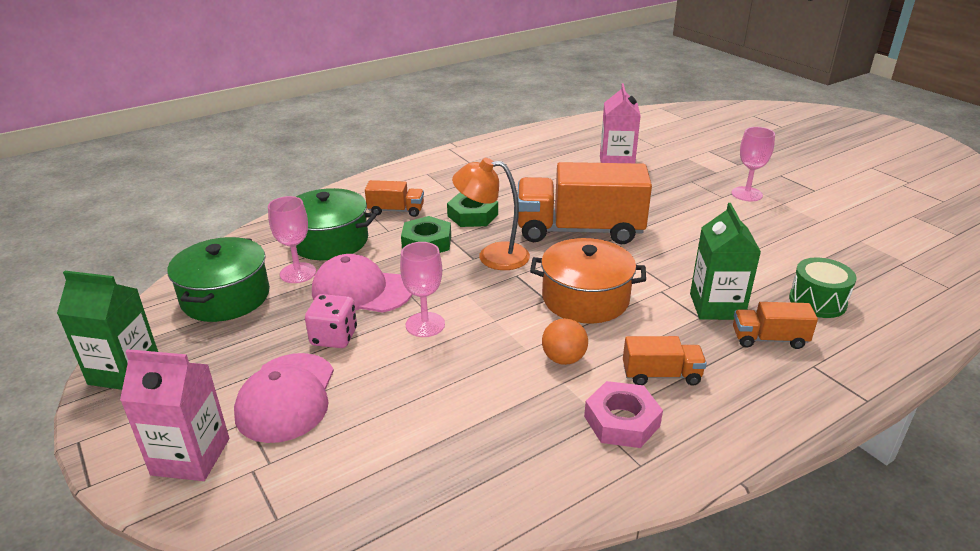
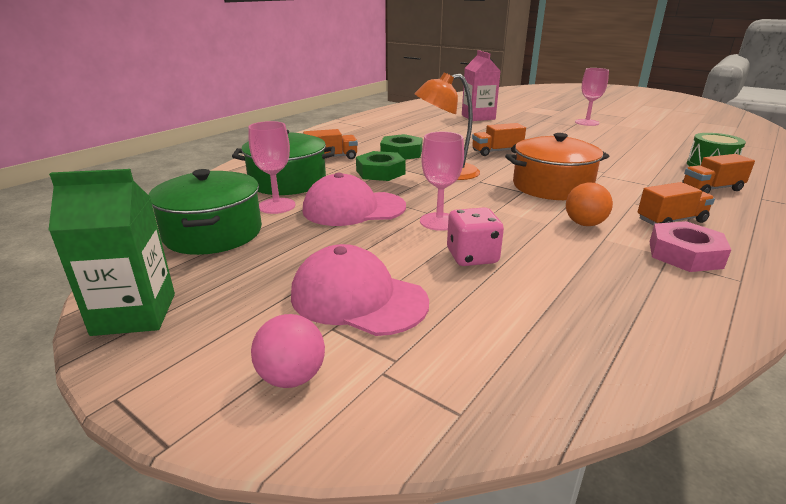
camera: 20 degrees left, 5 degrees down
(191, 456) = (292, 377): pink carton -> pink ball
(286, 397) = (358, 298): pink cap -> pink cap turned 135 degrees clockwise
(334, 337) = (360, 244): pink dice -> pink dice (472, 257)
(579, 230) = (496, 151): orange truck -> orange truck, size x0.46
(716, 306) = (651, 177): green carton -> none

